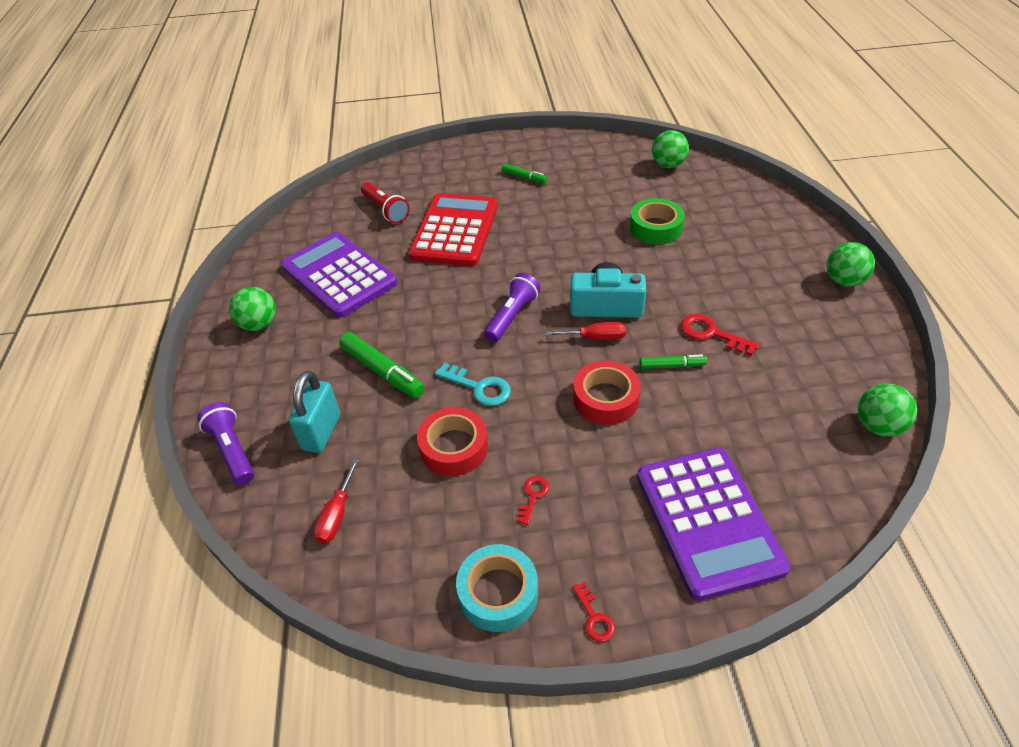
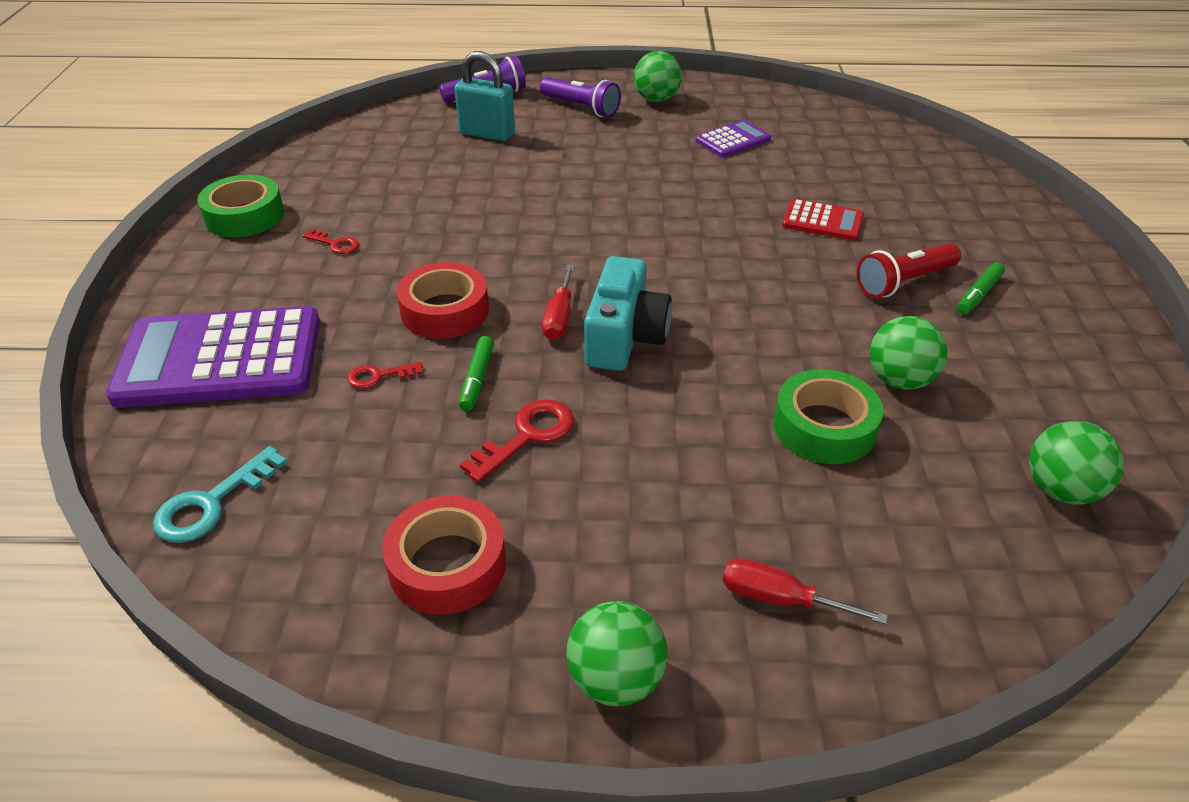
camera: 95 degrees right, 5 degrees down
(337, 515) = (384, 142): red screwdriver -> red screwdriver (780, 599)
(339, 275) = (733, 140): purple calculator -> purple calculator, size x0.49
(382, 371) = (558, 165): green marker -> none
(385, 210) = (874, 170): red flashlight -> red flashlight (904, 282)
(454, 447) = (427, 202): red tape -> red tape (447, 564)
(455, 230) = (822, 221): red calculator -> red calculator, size x0.49
(479, 387) = (507, 222): turquoise key -> turquoise key (211, 503)
(498, 593) = (244, 216): turquoise tape -> green tape
(512, 316) = (624, 254): purple flashlight -> purple flashlight (581, 108)
(594, 617) = (177, 265): red key -> red key (379, 376)
(878, 426) = (248, 582): green ball -> green ball (899, 380)

